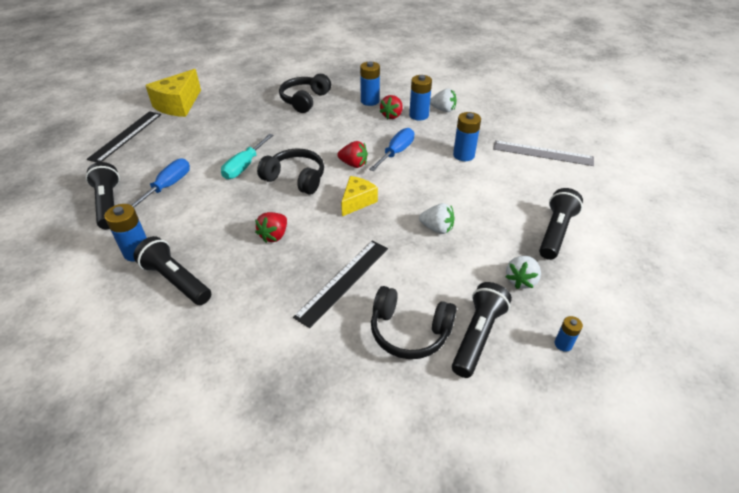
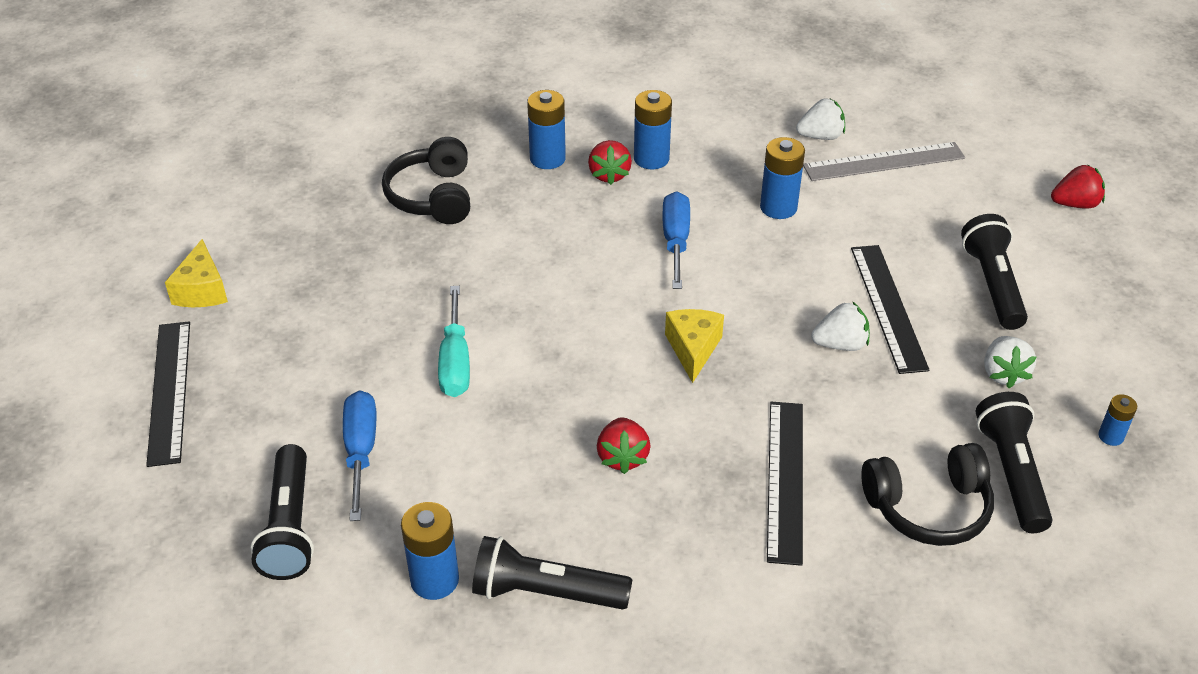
camera: 30 degrees left, 0 degrees up
(108, 204) = (290, 527): black flashlight -> black flashlight turned 135 degrees counterclockwise
(178, 105) = (202, 290): yellow cheese -> yellow cheese, size x0.62
(295, 178) = (562, 349): black headphones -> none
(353, 164) = (629, 288): red strawberry -> red strawberry (1075, 204)
(443, 110) = (680, 134): white strawberry -> white strawberry (820, 136)
(481, 220) = (887, 307): none -> black ruler

